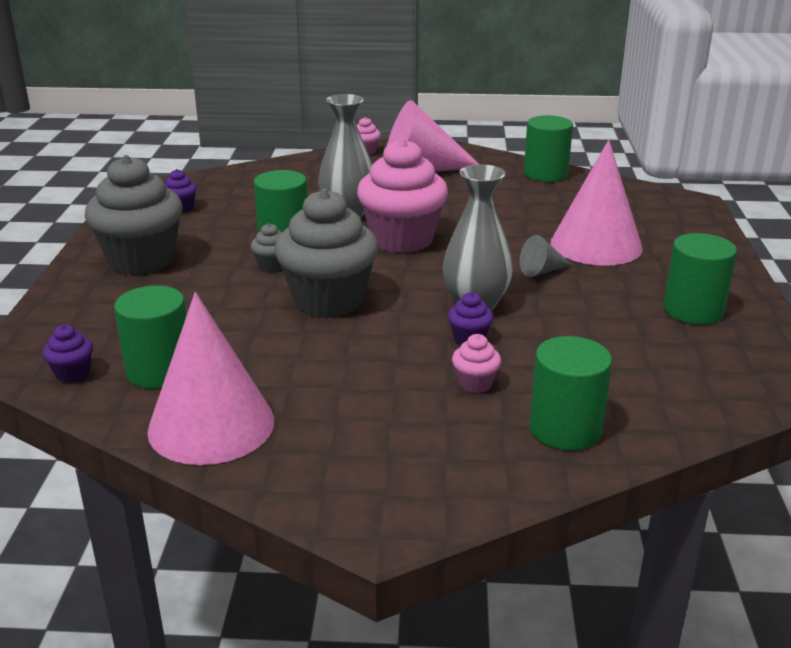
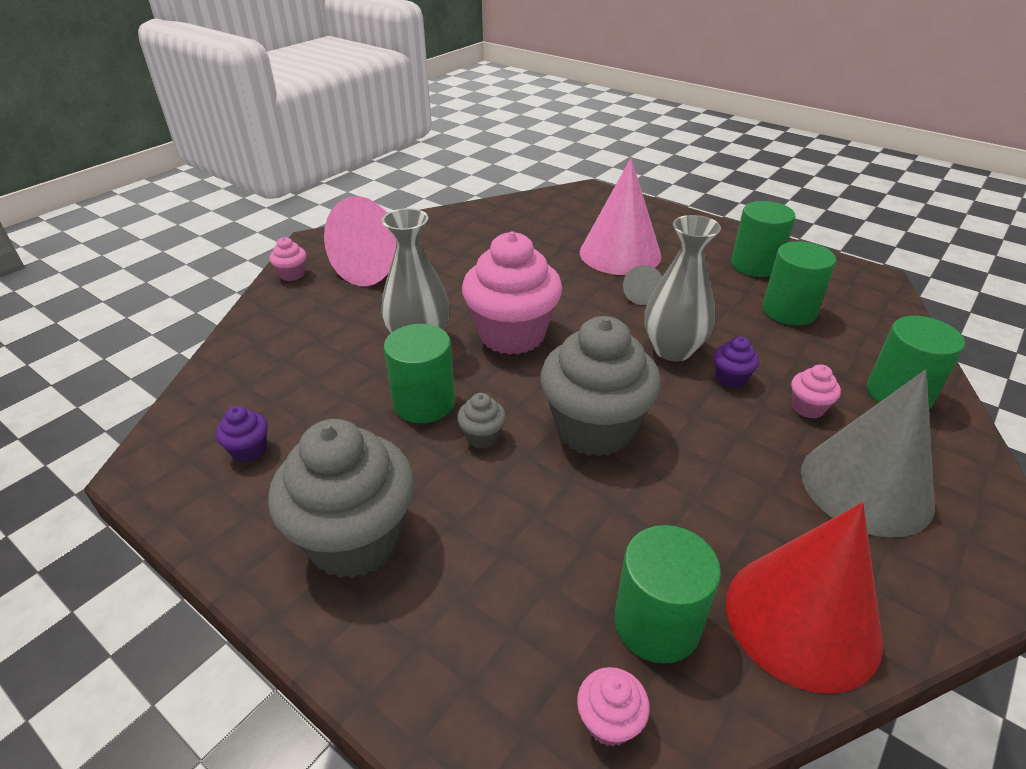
camera: 55 degrees left, 10 degrees up
(72, 373) = (609, 721): purple cupcake -> pink cupcake
(211, 425) = (802, 619): pink cone -> red cone
(395, 430) = (866, 486): none -> grey cone
(545, 174) = (470, 217): green cylinder -> green cylinder (789, 311)

